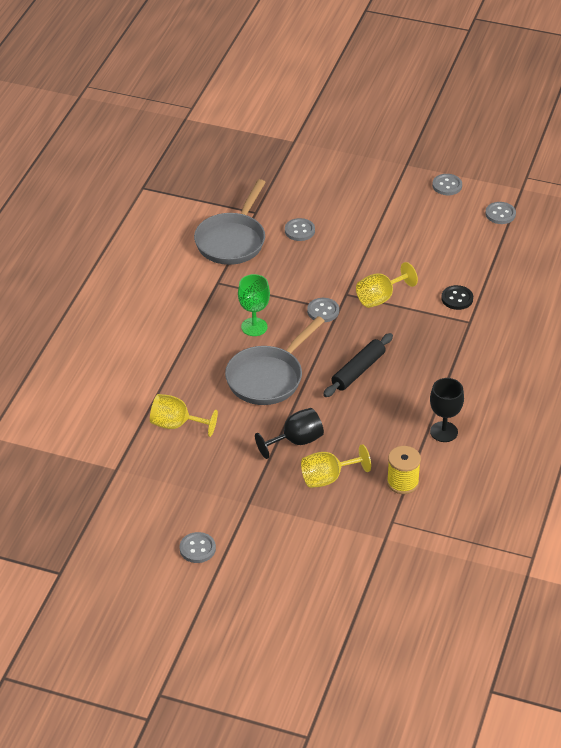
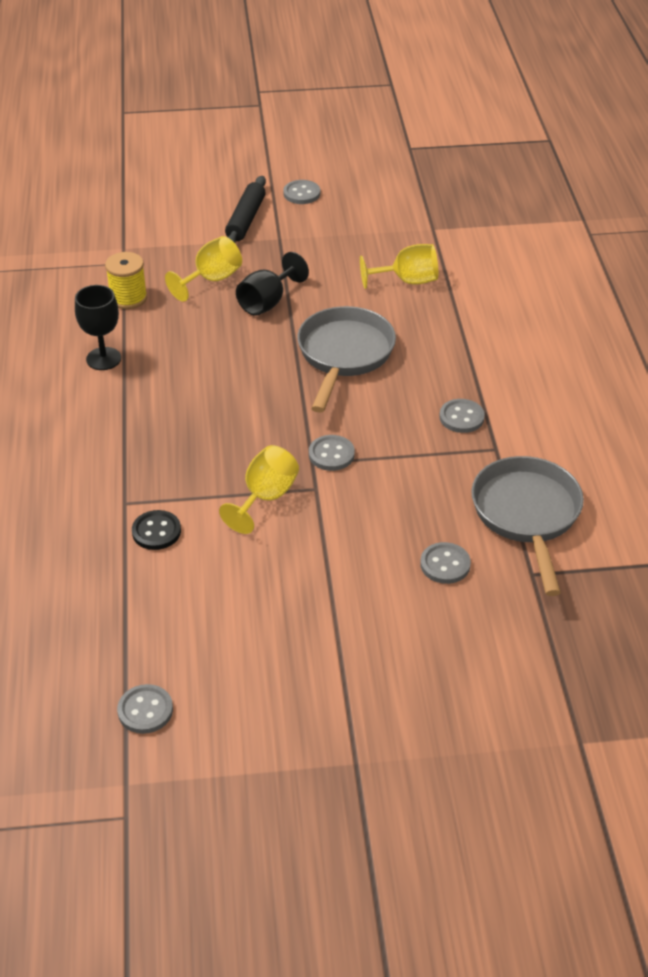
camera: 155 degrees right, 0 degrees up
(254, 327) = (404, 407): green goblet -> none
(358, 370) = (241, 395): black rolling pin -> black rolling pin (246, 220)
(447, 185) = (262, 740): grey button -> grey button (461, 417)

